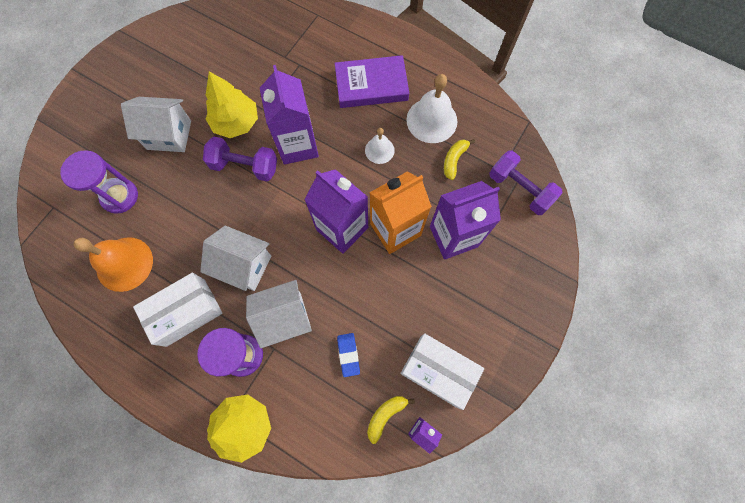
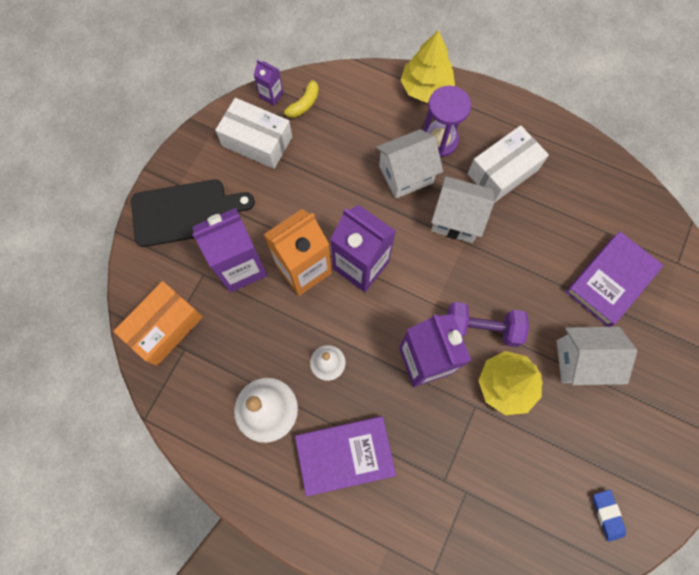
camera: 175 degrees right, 0 degrees up
(120, 196) = (610, 280): purple hourglass -> purple book
(124, 264) = (578, 211): orange bell -> none
(348, 354) = (341, 148): blue eraser -> blue eraser (607, 514)
(454, 160) = (239, 357): yellow banana -> none
(509, 295) = (185, 212): none -> black cutting board
(519, 189) = (165, 327): purple dumbbell -> orange box

